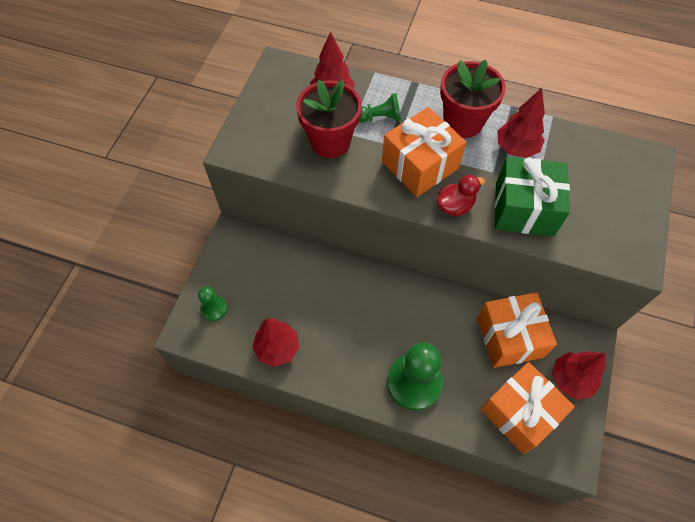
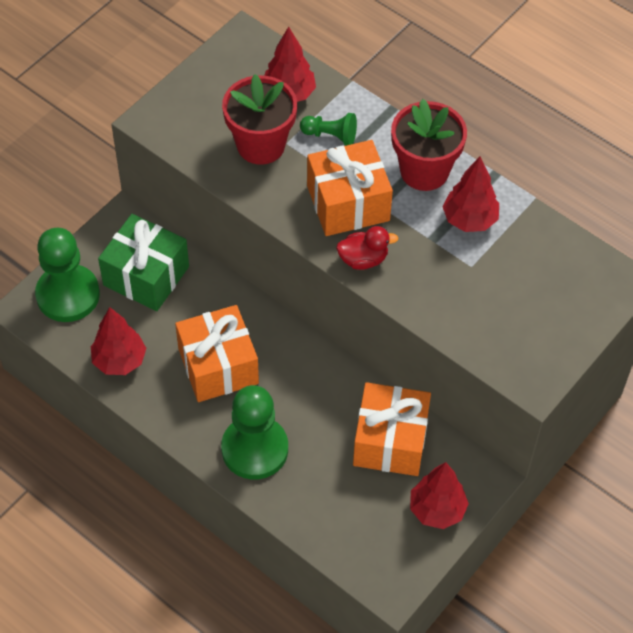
camera: 20 degrees right, 5 degrees down
(214, 308) = (68, 295): green pawn -> green pawn, size x1.97
(519, 412) = (358, 521): orange gift -> orange gift (218, 366)
(524, 209) = (439, 288): green gift -> green gift (146, 276)

